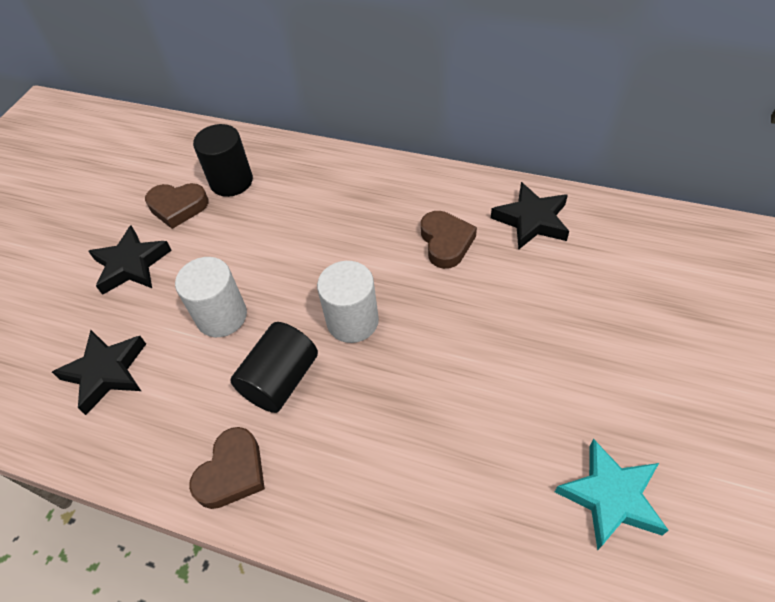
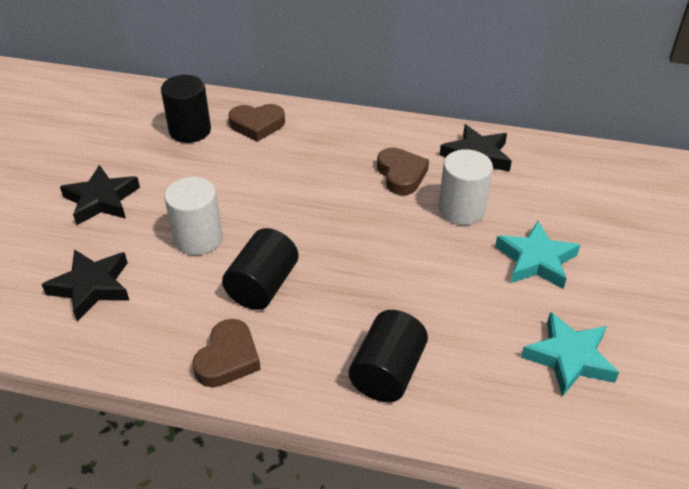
camera: 10 degrees left, 10 degrees down
(178, 207) = (140, 152): brown heart -> brown heart (257, 125)
(352, 321) = (323, 238): white cylinder -> white cylinder (461, 209)
(401, 502) = (387, 372): none -> black cylinder
(585, 360) = (536, 260): none -> turquoise star

